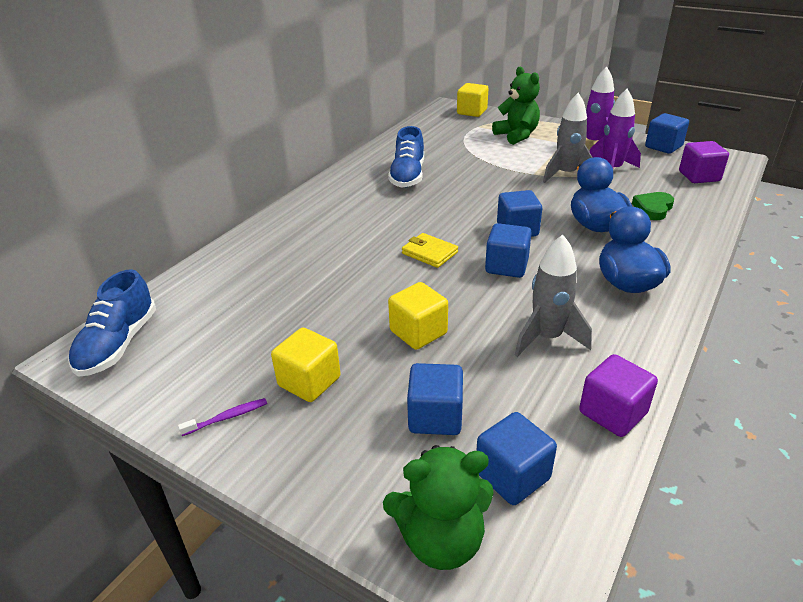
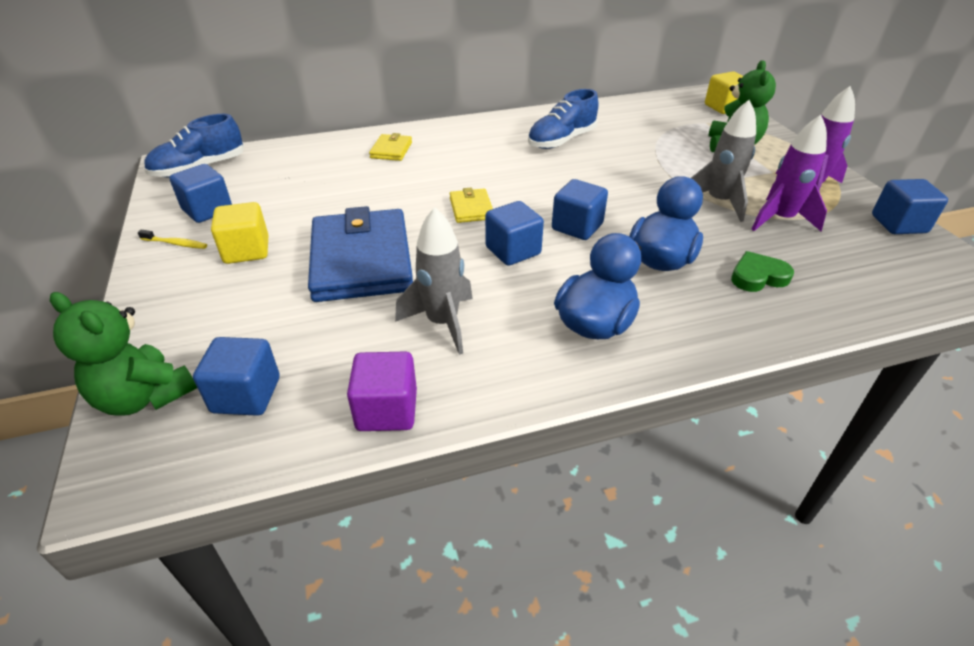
camera: 40 degrees right, 5 degrees up
(227, 417) = (176, 244): purple toothbrush -> yellow toothbrush
(288, 240) = (391, 150): none -> yellow wallet
(418, 332) = (361, 260): yellow cube -> blue wallet
(435, 416) = (272, 322): blue cube -> blue cube (208, 210)
(699, 176) = (886, 273): purple cube -> none

